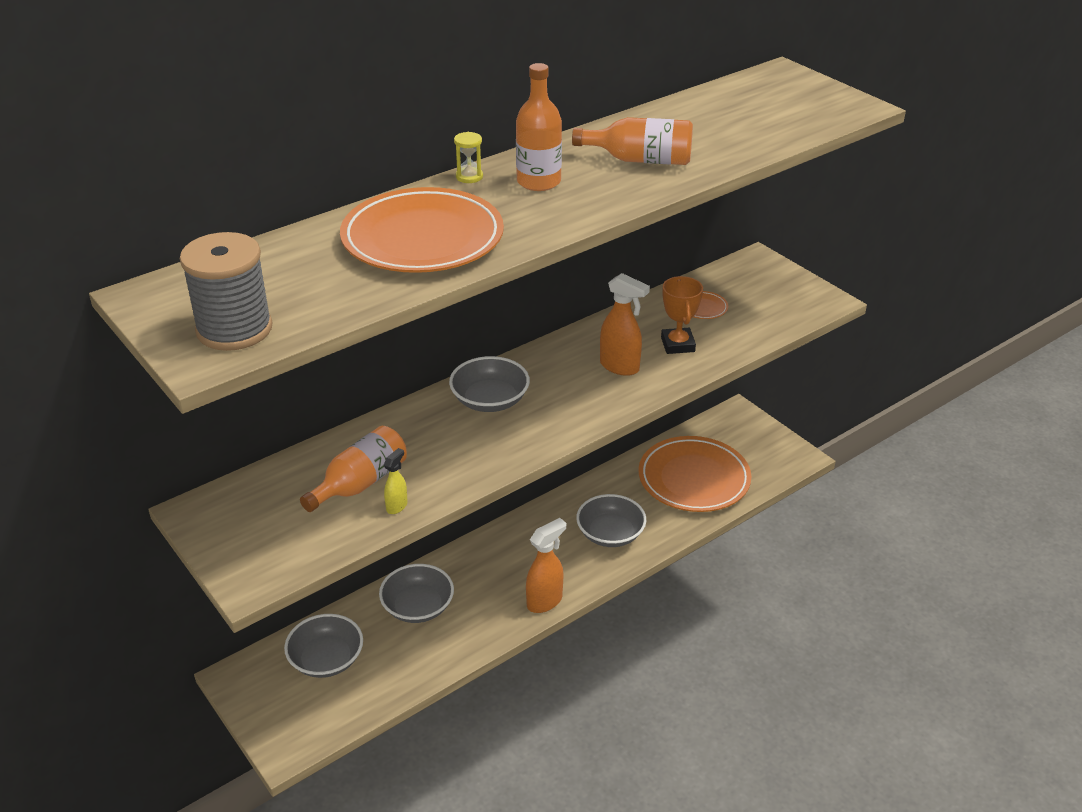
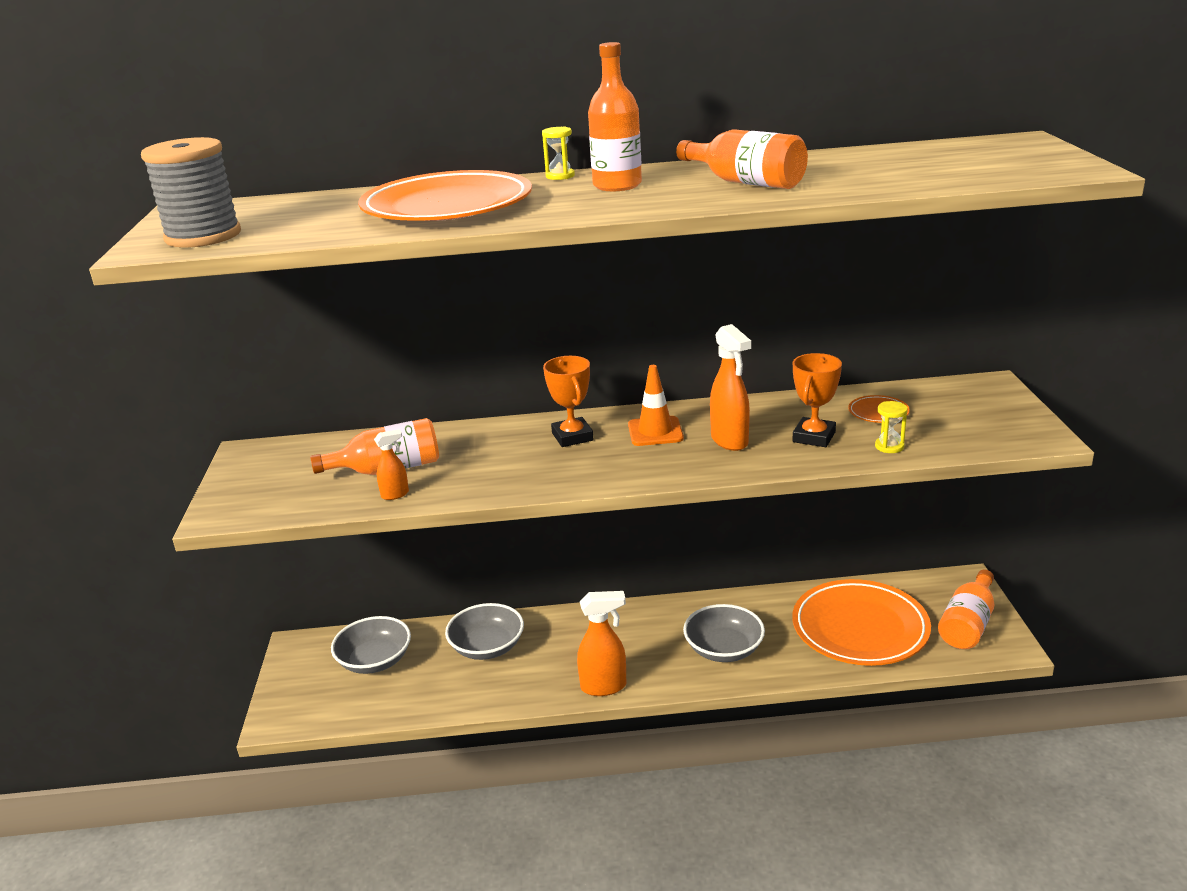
camera: 35 degrees right, 10 degrees down
(397, 506) = (395, 494): yellow spray bottle -> orange spray bottle
(490, 400) = (572, 437): grey bowl -> orange trophy
(553, 375) = (655, 432): none -> orange traffic cone
(737, 338) = (889, 446): none -> yellow hourglass
(763, 449) = (968, 624): none -> orange bottle

